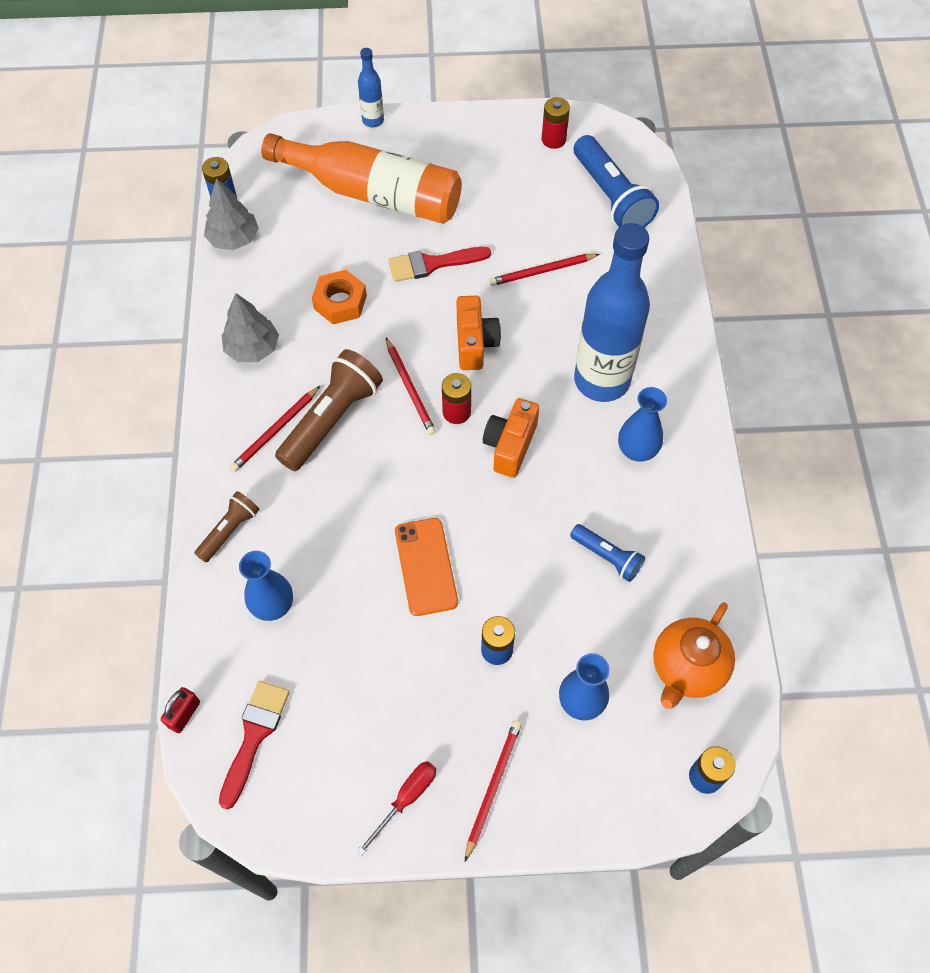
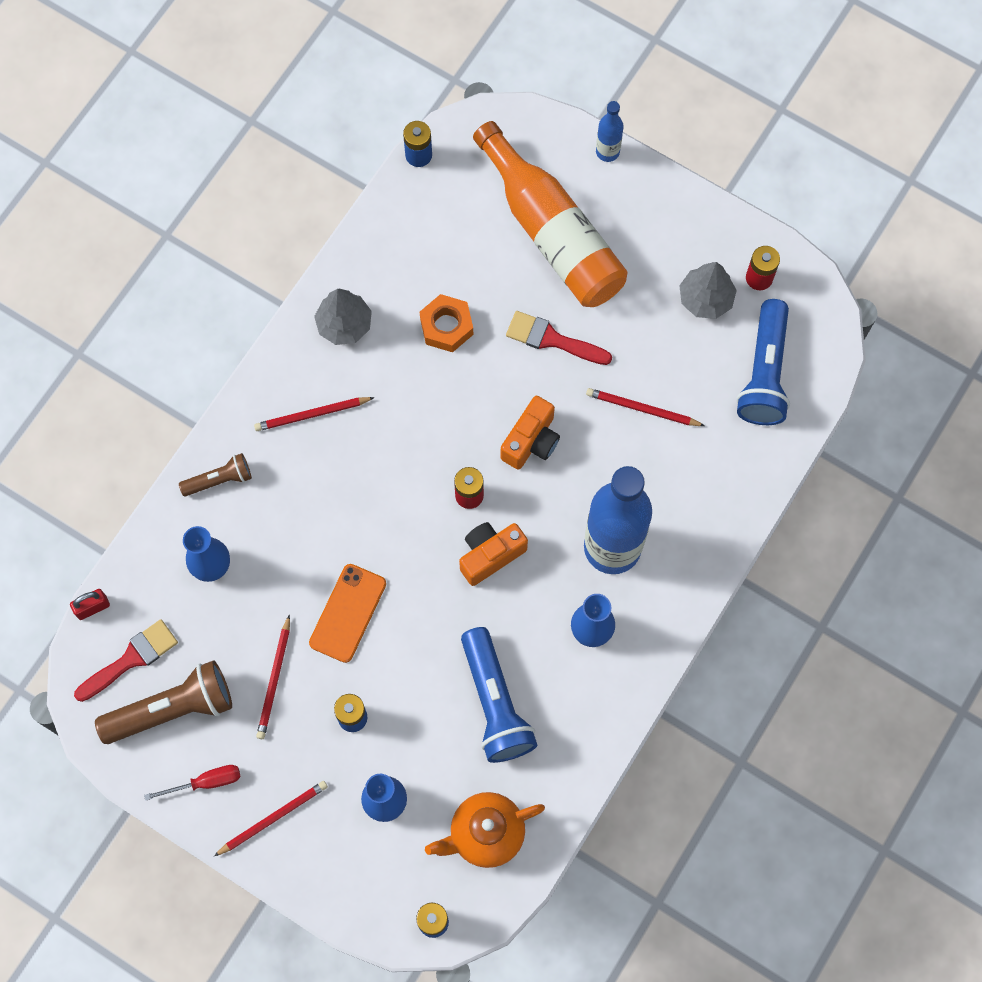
camera: 35 degrees right, 10 degrees up
(234, 239) = (400, 203): grey tree -> grey tree (706, 299)
(332, 419) = (363, 434): brown flashlight -> brown flashlight (172, 709)
(410, 388) = (447, 448): red pencil -> red pencil (274, 680)
(607, 557) = (495, 703): blue flashlight -> blue flashlight, size x1.81

